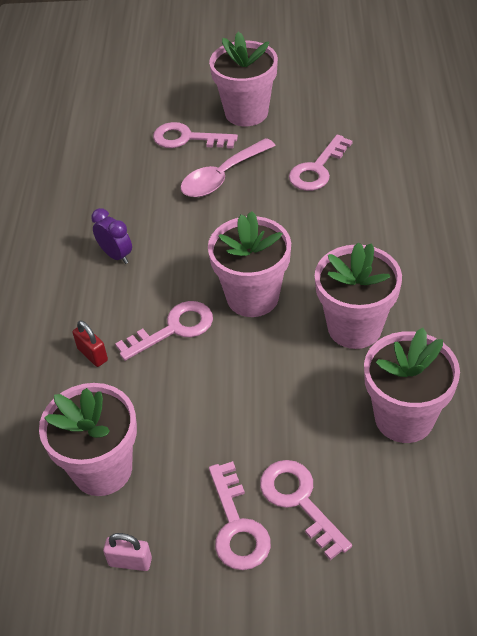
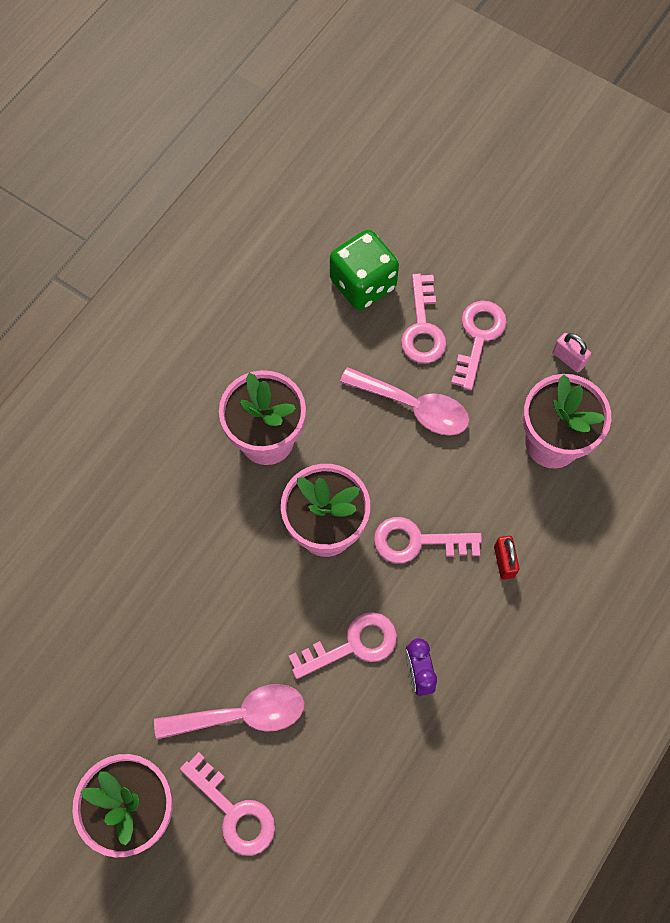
camera: 150 degrees left, 20 degrees up
(253, 424) = (413, 407): none -> pink spoon
(317, 169) = (140, 653): pink key -> pink key (352, 645)
(393, 507) = (363, 284): none -> green dice
(404, 418) = (298, 339): pink flower pot -> none

